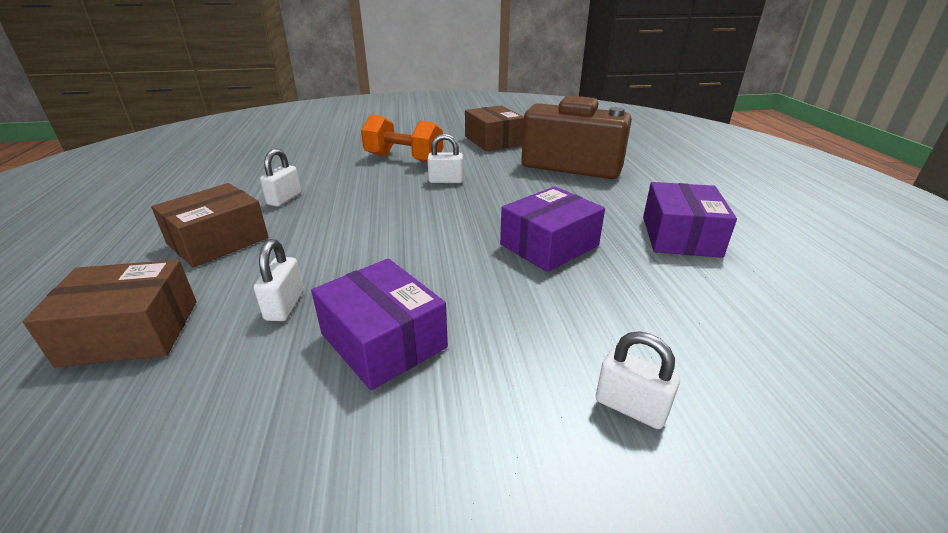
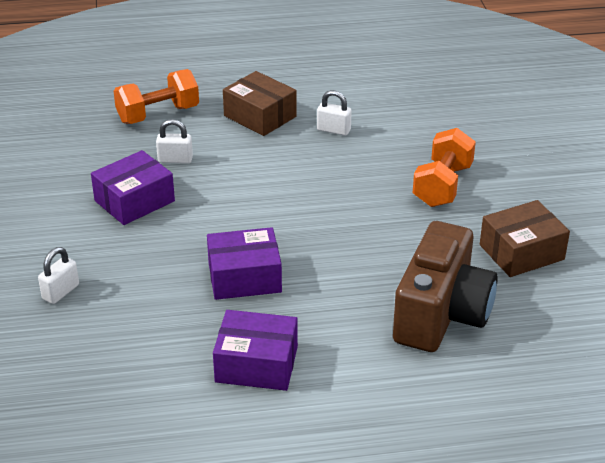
camera: 90 degrees right, 5 degrees up
(131, 332) = (158, 114): brown box -> orange dumbbell
(446, 181) = (382, 217): white padlock -> none
(549, 245) = (244, 277): purple box -> purple box turned 60 degrees counterclockwise

